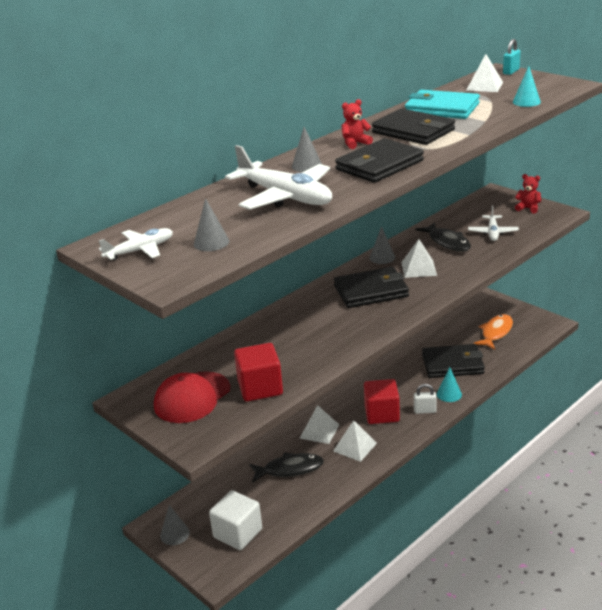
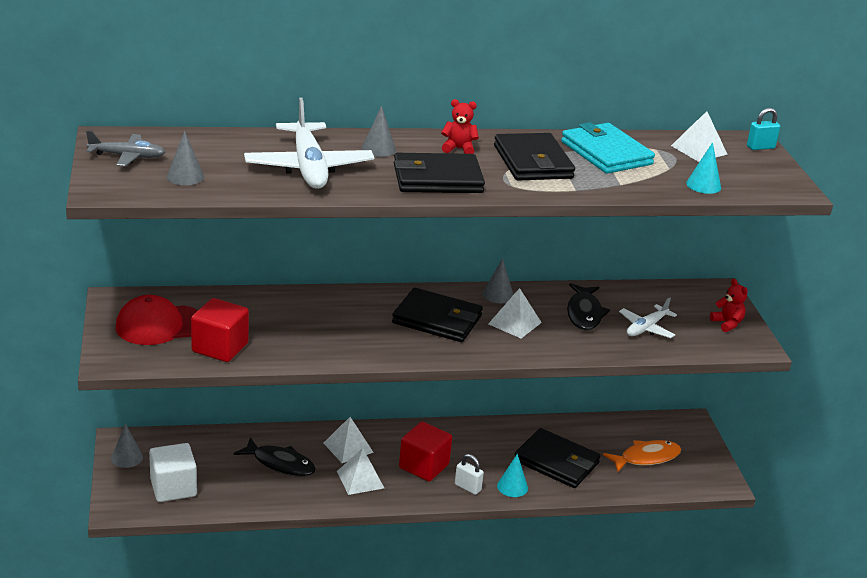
camera: 30 degrees right, 0 degrees up
(140, 250) = (127, 156): white plane -> grey plane

